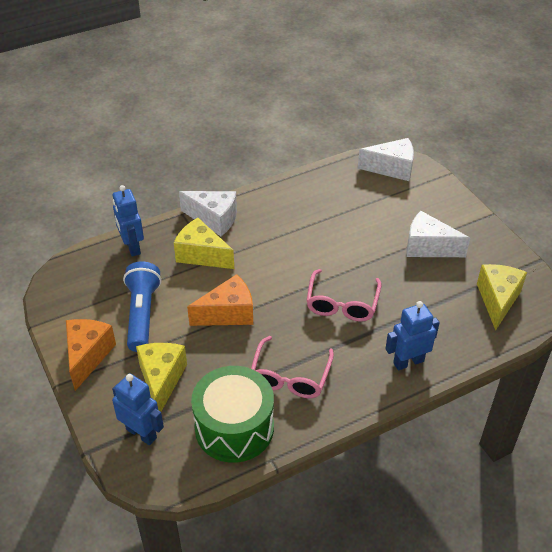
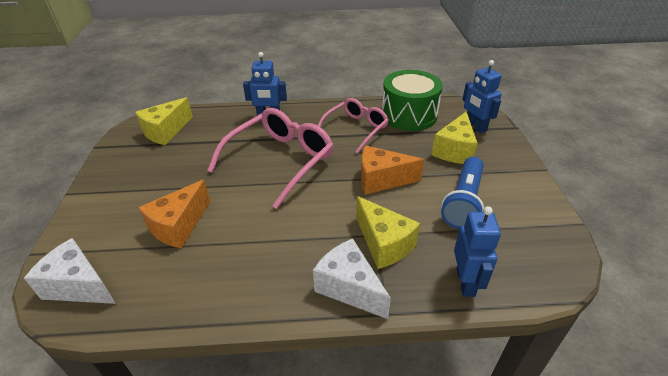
camera: 155 degrees left, 5 degrees down
(88, 356) = (519, 182): orange cheese -> orange cheese (179, 226)
(342, 304) = (280, 160): pink glasses -> pink glasses, size x1.56
(428, 247) = (162, 182): white cheese -> none

